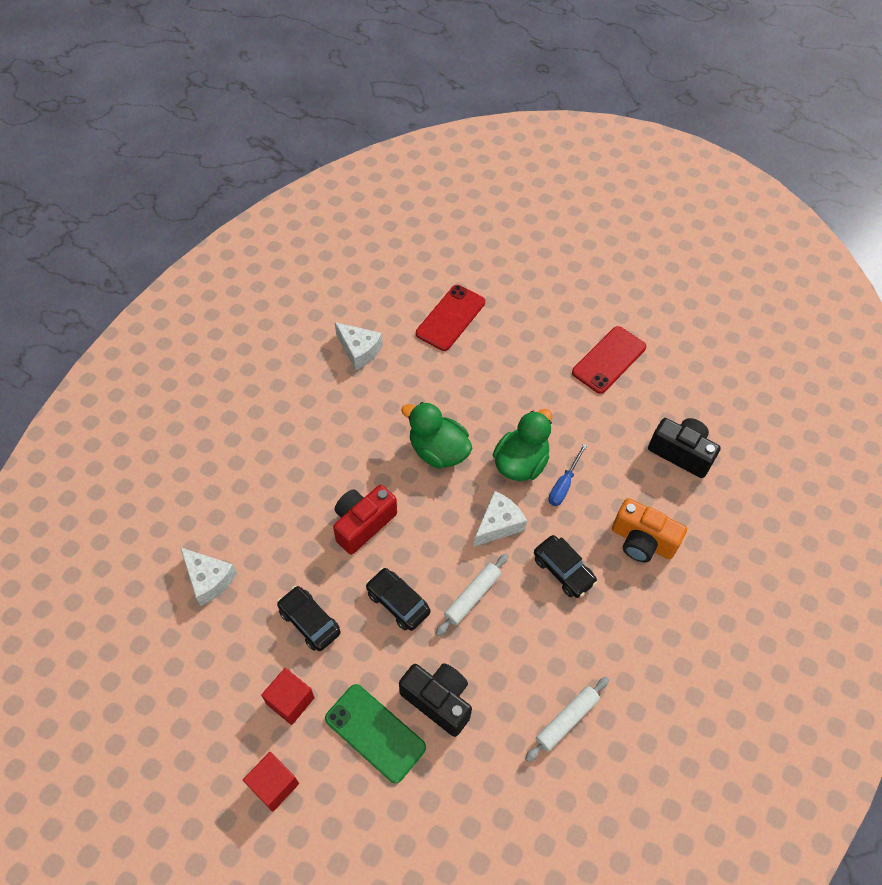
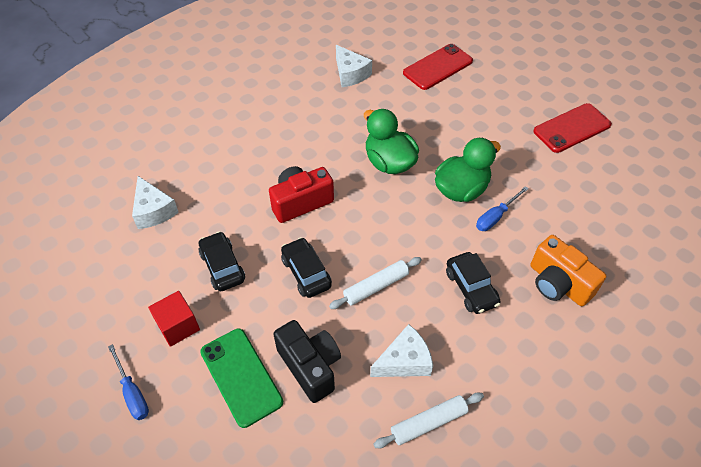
camera: 20 degrees right, 5 degrees down
(273, 785) = (132, 393): red cube -> blue screwdriver
(498, 524) = (422, 233): white cheese -> white cheese (404, 361)
(681, 453) = (620, 218): black camera -> none

